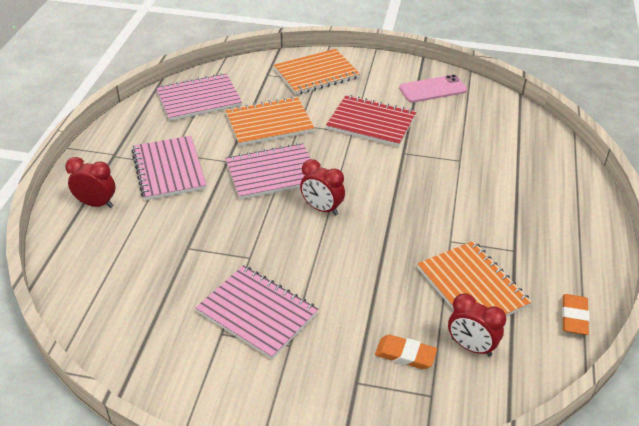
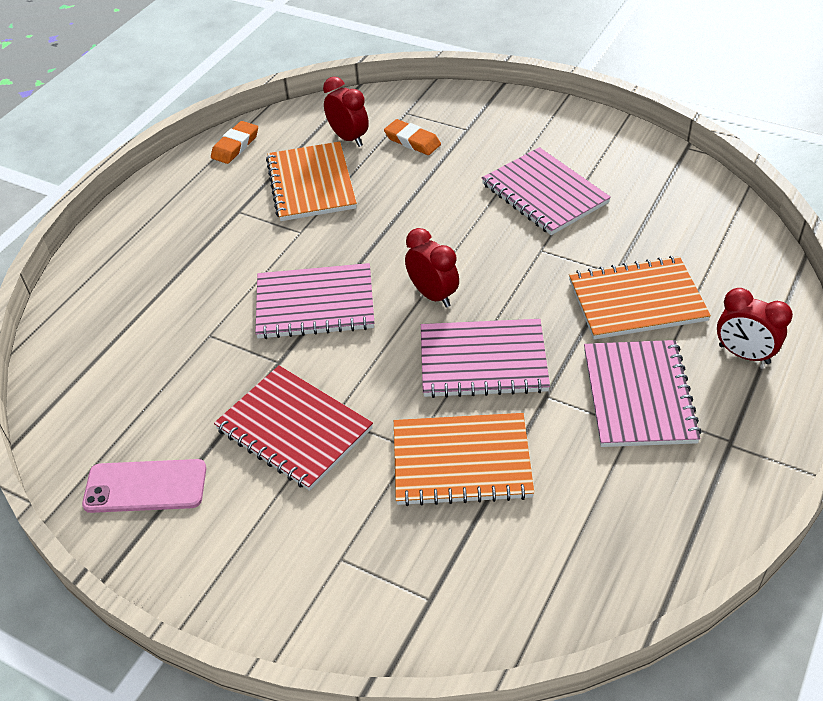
camera: 160 degrees left, 5 degrees up
(199, 99) = (578, 551): pink notebook -> pink notebook (315, 304)
(316, 74) = (332, 579): orange notebook -> orange notebook (637, 300)

